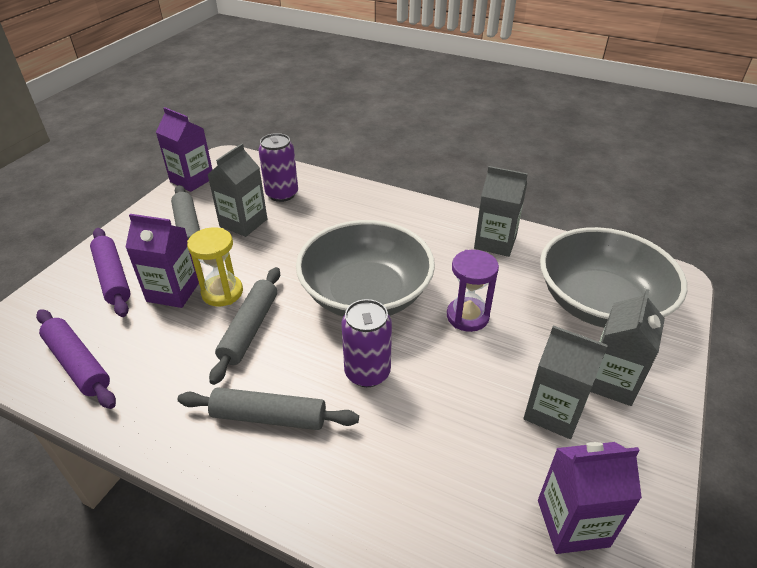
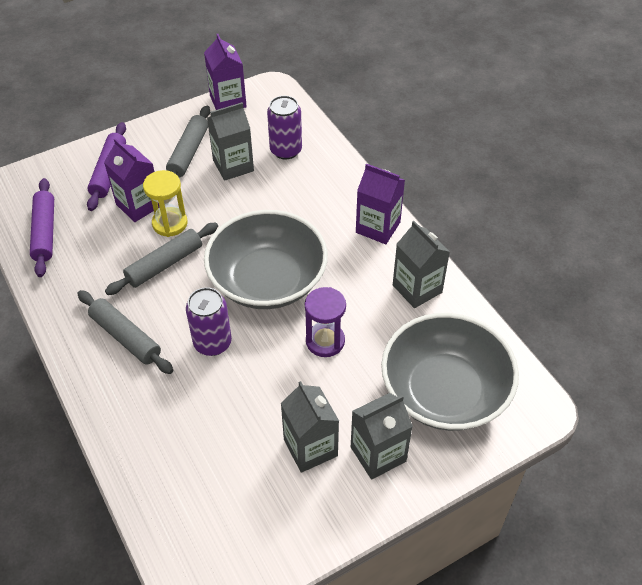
camera: 35 degrees right, 10 degrees up
(572, 523) = (244, 520): purple carton -> purple carton (378, 227)

